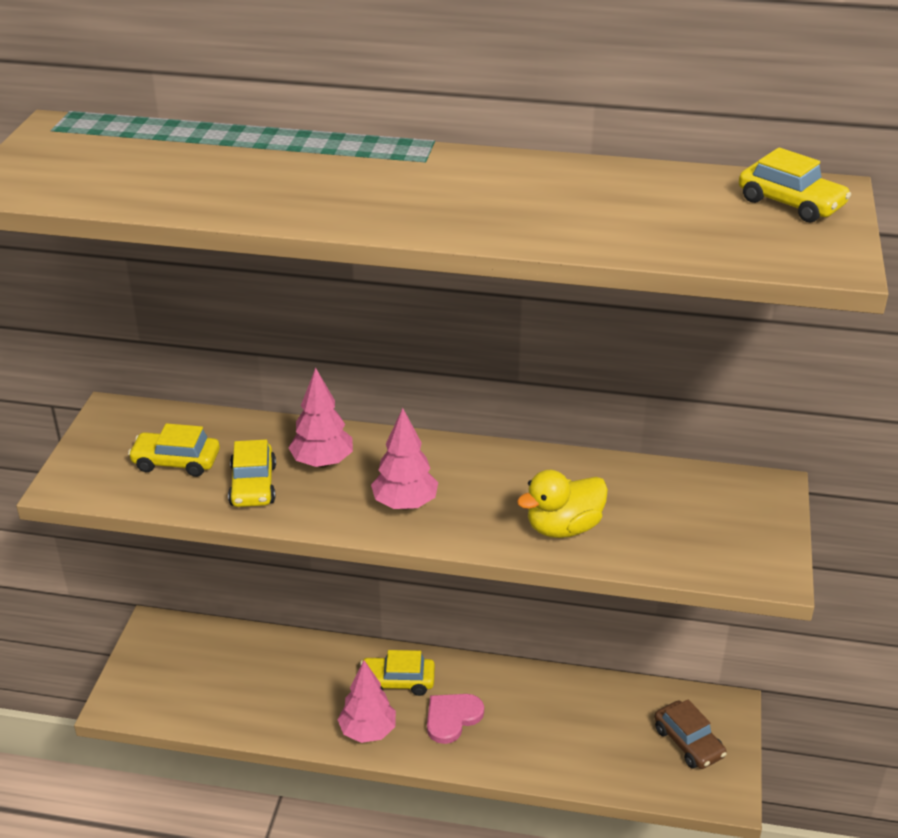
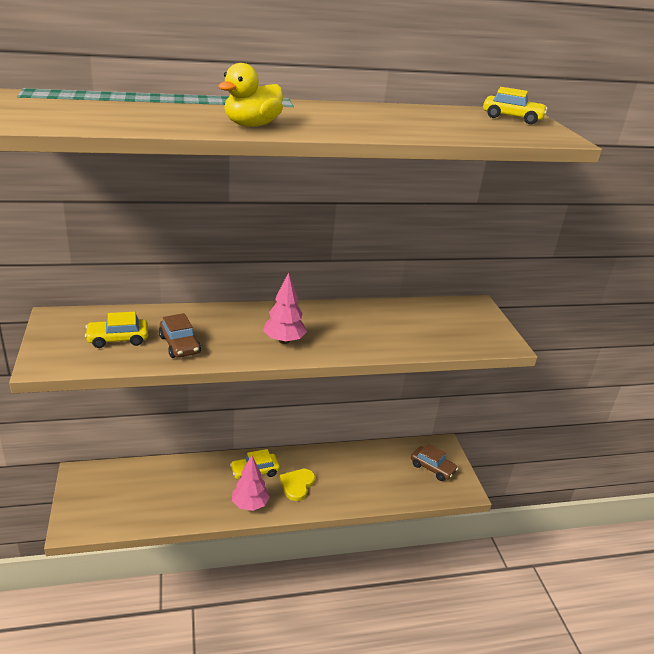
camera: 25 degrees left, 5 degrees down
(253, 485) = (179, 345): yellow car -> brown car
(322, 462) = (218, 326): pink tree -> none
(452, 718) = (297, 485): pink heart -> yellow heart
(563, 527) = (384, 339): yellow duck -> yellow duck (252, 125)

